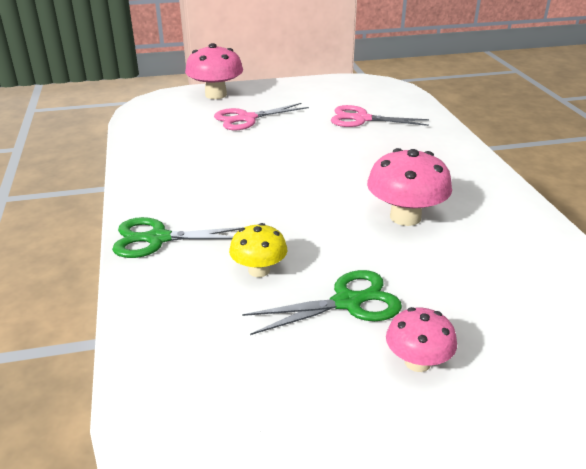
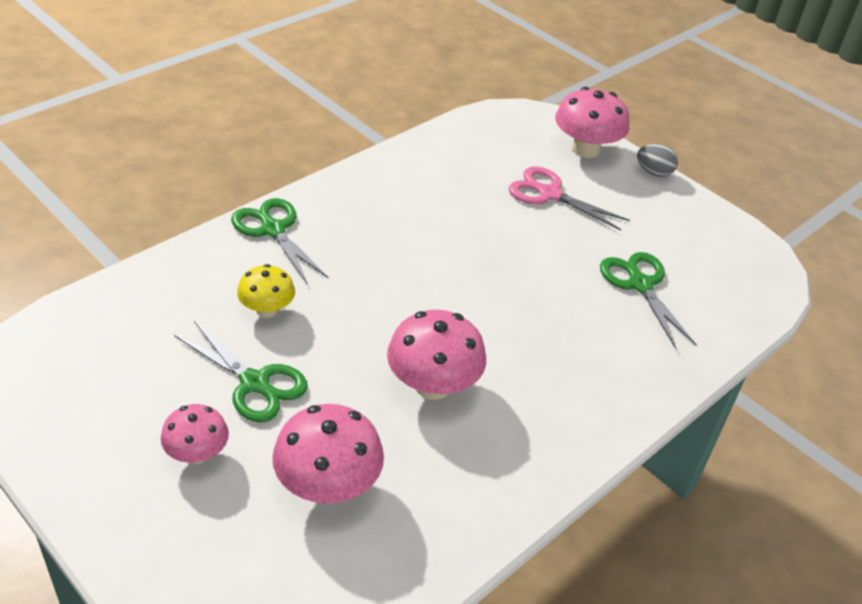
camera: 55 degrees right, 10 degrees up
(263, 84) = (654, 172): none -> grey egg
(361, 119) = (640, 284): pink scissors -> green scissors
(488, 296) = (328, 485): none -> pink mushroom

